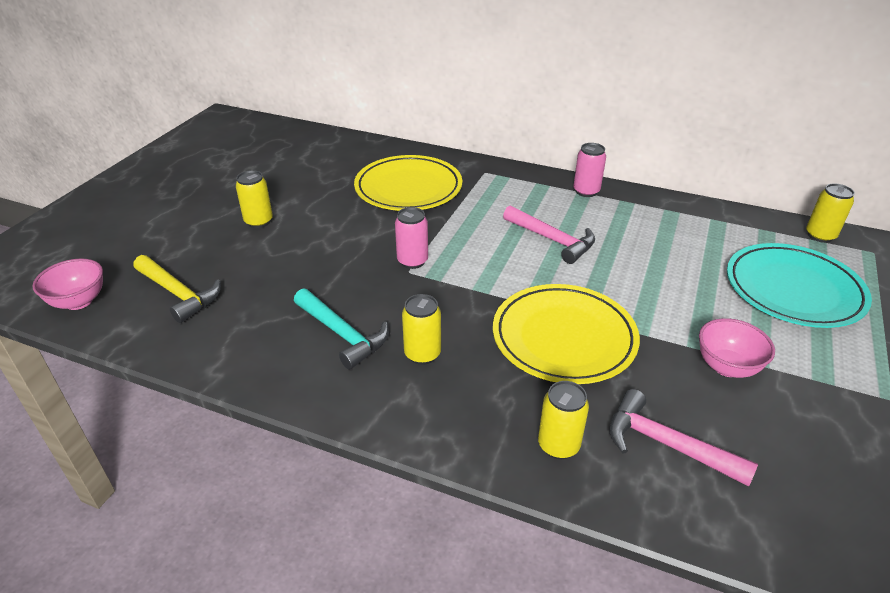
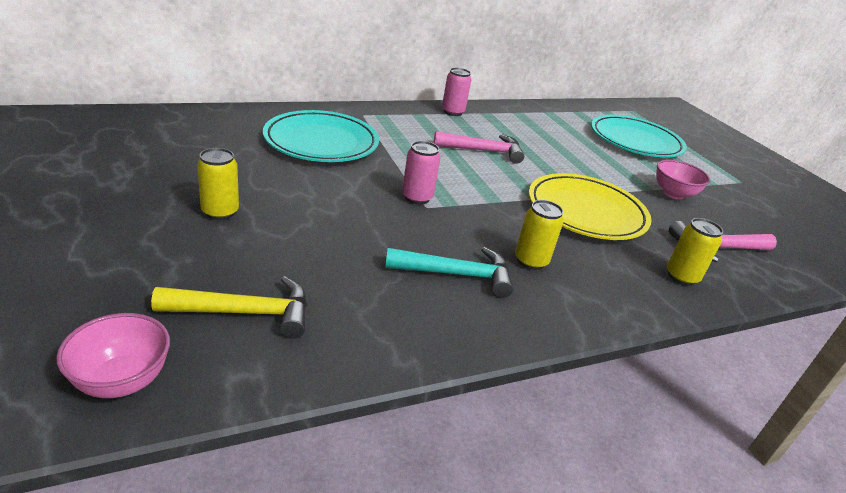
camera: 50 degrees left, 5 degrees down
(408, 188) = (321, 142): yellow plate -> turquoise plate
(820, 236) = (602, 108): yellow can -> none

